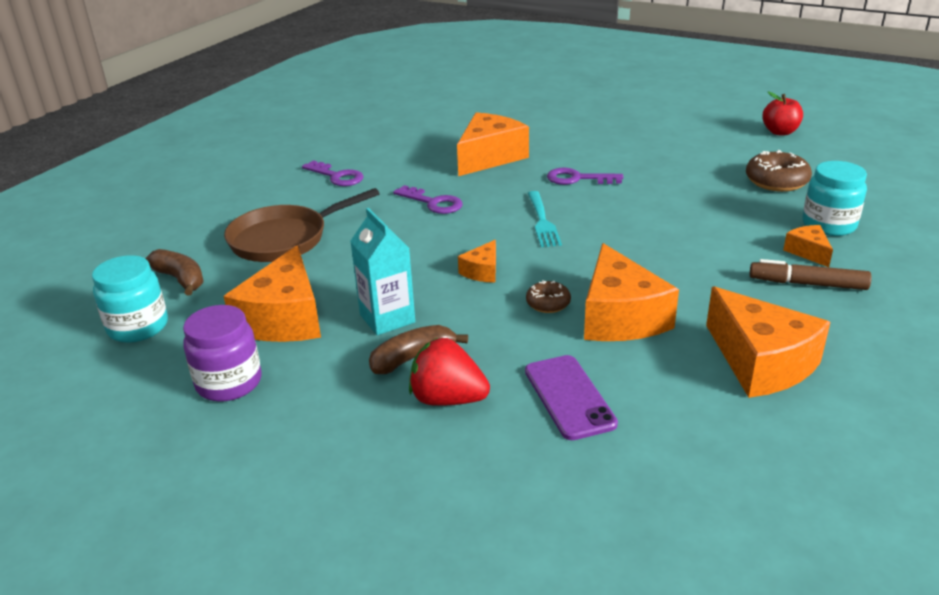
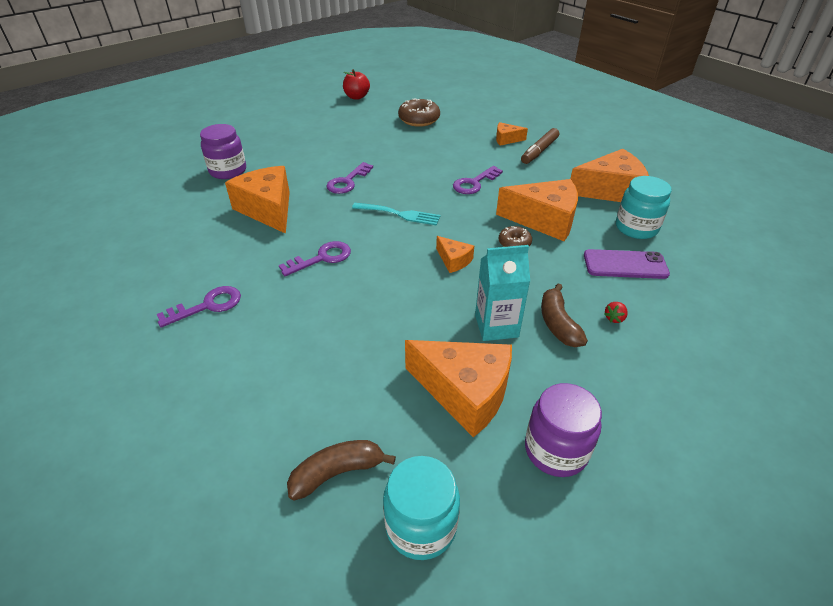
camera: 70 degrees left, 10 degrees up
(284, 239) = (311, 369): brown pan -> none
(447, 399) = (614, 318): red strawberry -> red strawberry, size x0.43
(536, 121) = (228, 171): none -> purple jar
(658, 251) = (474, 183): none -> purple key
(828, 225) = (481, 124): turquoise jar -> turquoise jar (636, 228)

